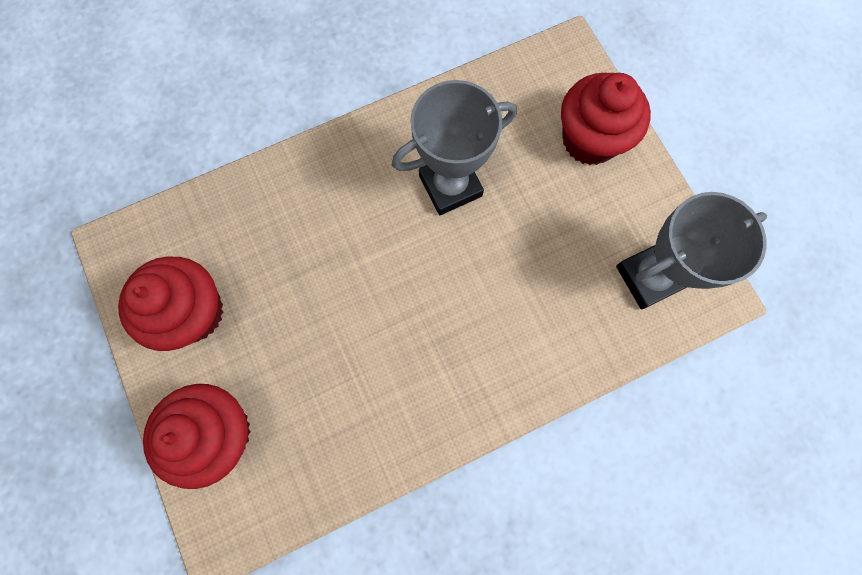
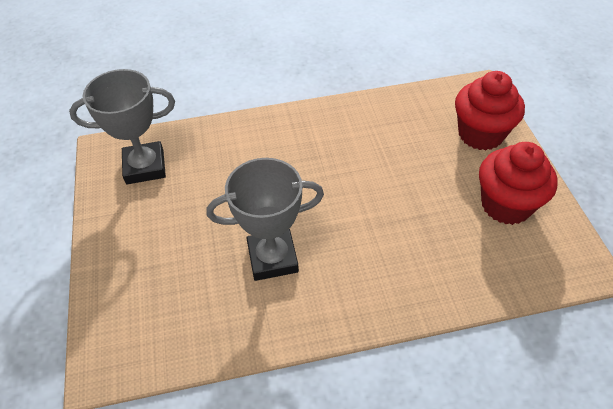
camera: 165 degrees left, 25 degrees down
(589, 140) = (132, 272): red cupcake -> none

